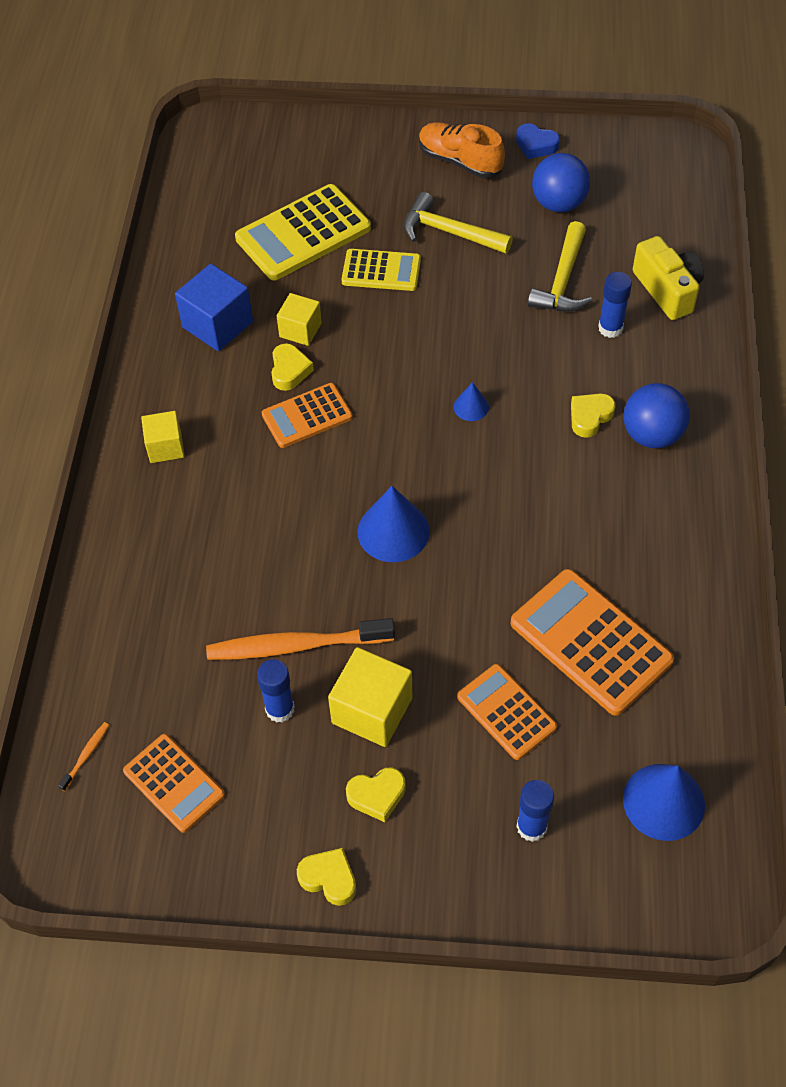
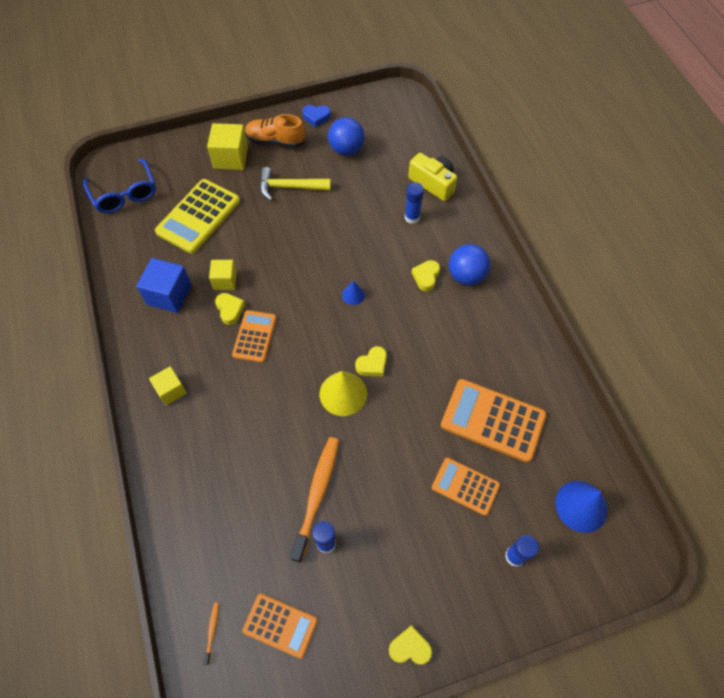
camera: 25 degrees left, 5 degrees up
(217, 174) = (125, 194): none -> blue glasses
(296, 646) = (317, 495): orange toothbrush -> orange toothbrush turned 135 degrees clockwise
(307, 416) = (255, 336): orange calculator -> orange calculator turned 150 degrees clockwise
(372, 710) = (384, 519): yellow cube -> yellow cube (231, 158)
(377, 795) = (413, 576): yellow heart -> yellow heart (372, 364)
(381, 271) = (259, 225): yellow calculator -> none
(393, 531) = (343, 393): blue cone -> yellow cone
(562, 280) = (370, 196): yellow hammer -> none

